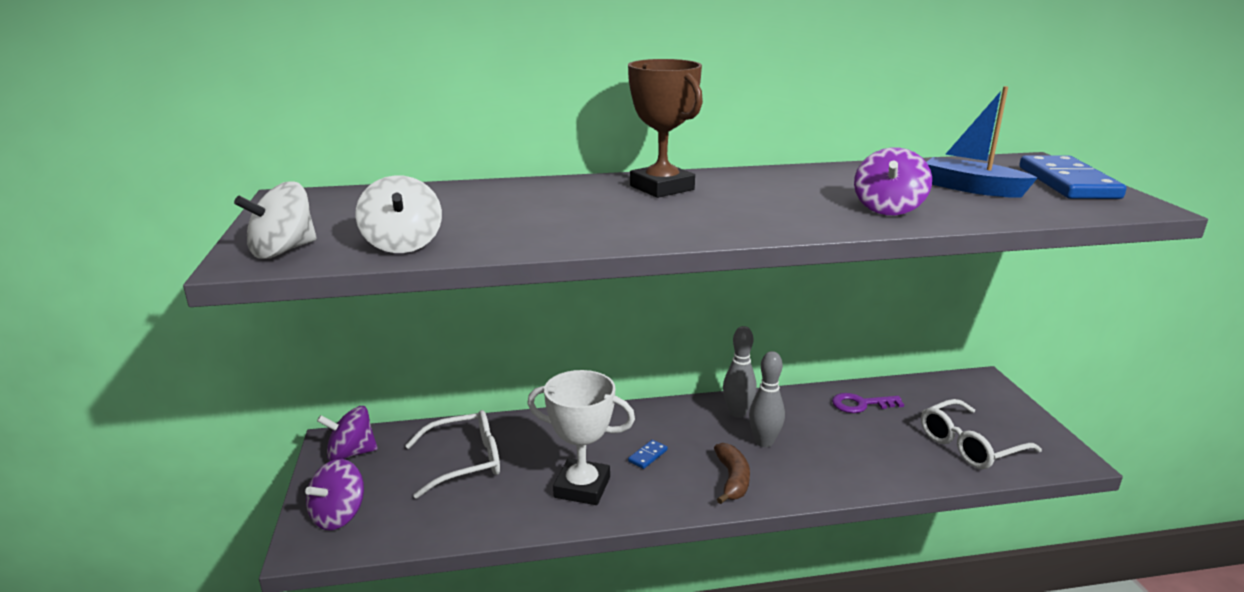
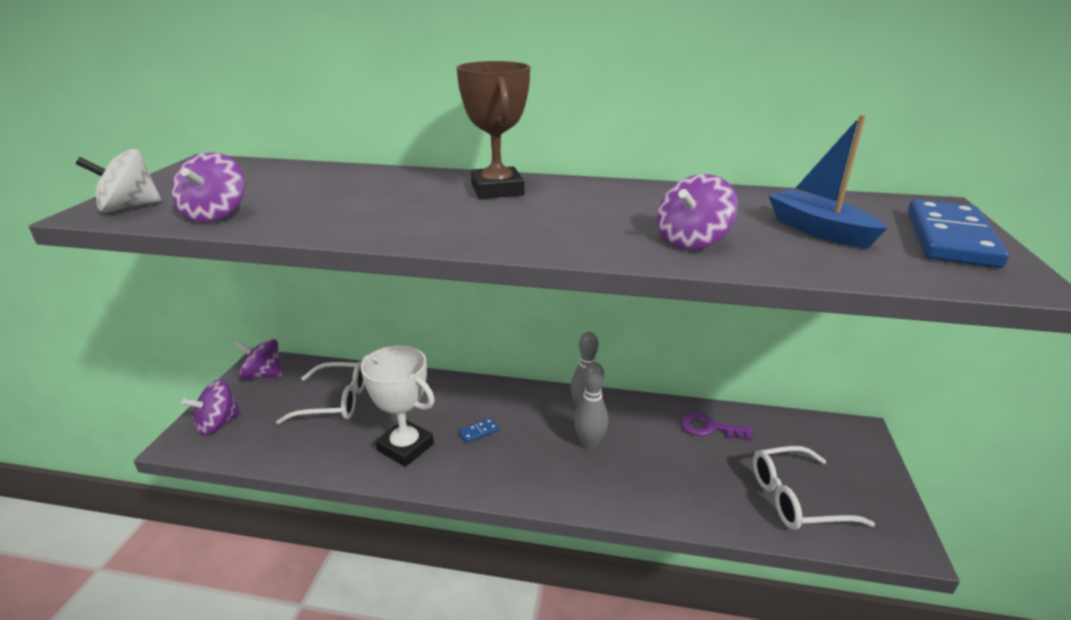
camera: 20 degrees right, 5 degrees up
(403, 244) = (216, 214): white spinning top -> purple spinning top
(732, 479) = (535, 473): brown banana -> none

